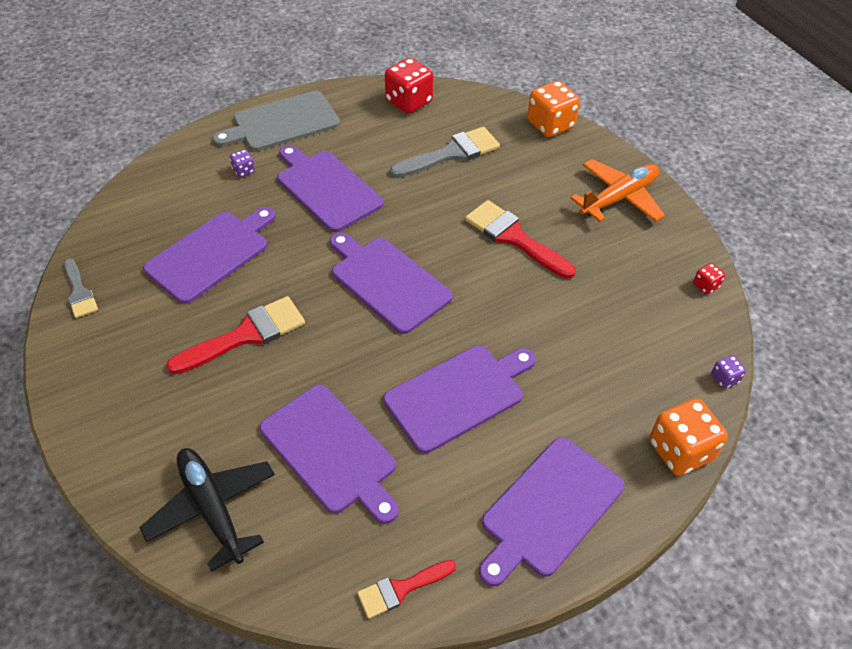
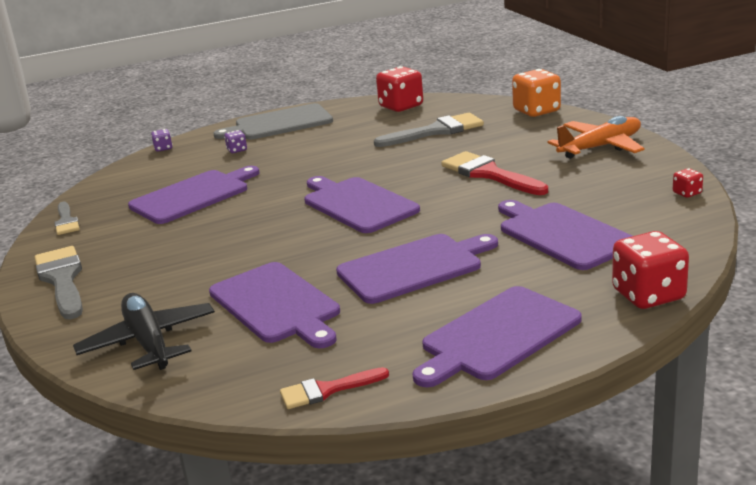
camera: 10 degrees right, 25 degrees down
(98, 399) = (62, 280): none -> grey brush
(246, 335) = (212, 239): red brush -> none
(326, 188) = (311, 156): purple cutting board -> purple cutting board (562, 234)
(680, 450) = (648, 295): orange dice -> red dice
(724, 378) = (702, 248): purple dice -> purple dice (163, 148)

